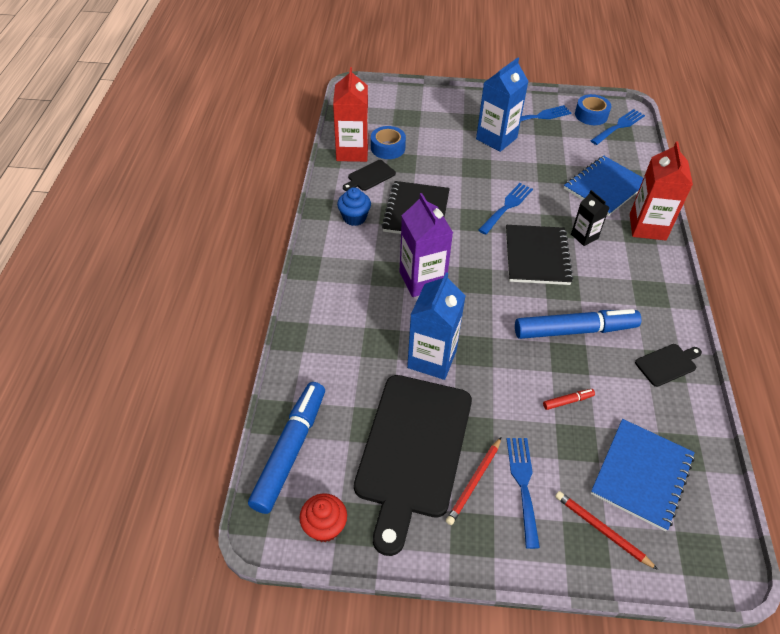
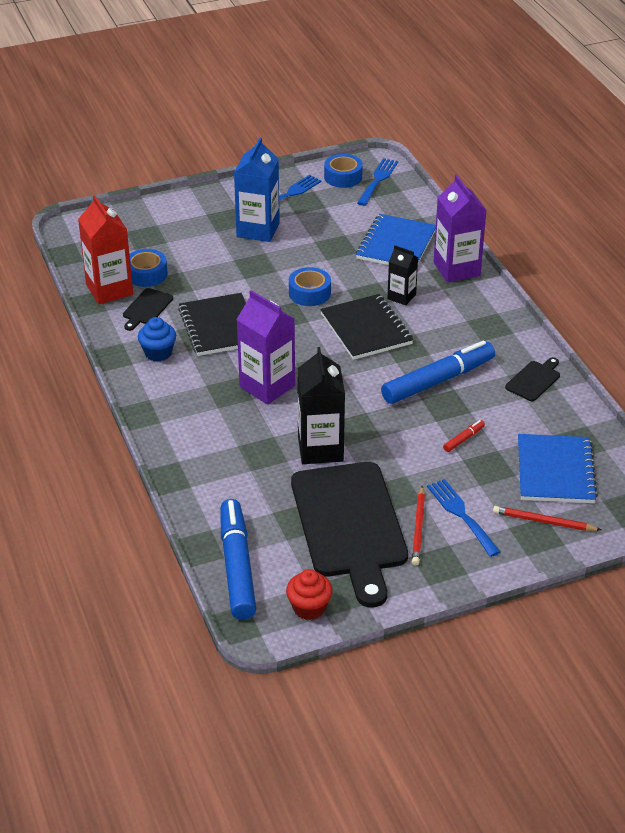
camera: 25 degrees left, 10 degrees down
(432, 358) = (320, 449): blue carton -> black carton
(507, 206) = (309, 293): blue fork -> blue tape
(647, 227) = (456, 269): red carton -> purple carton

